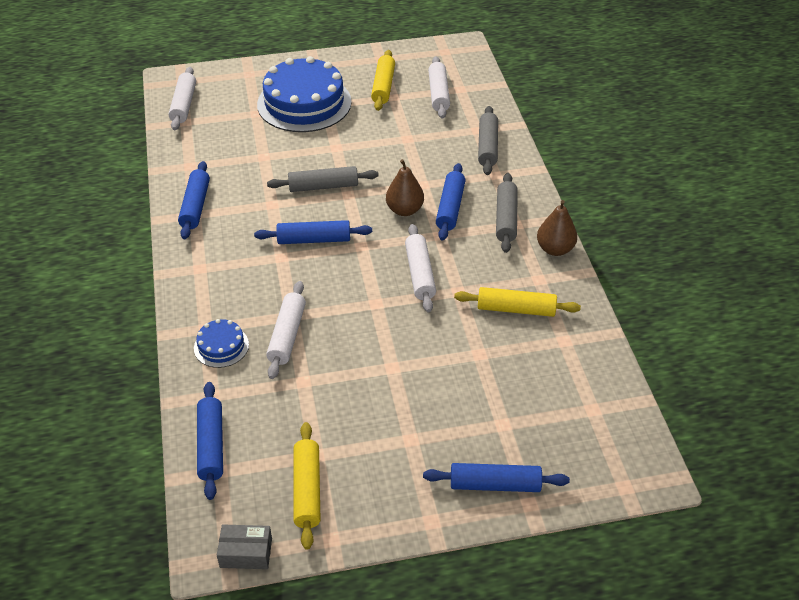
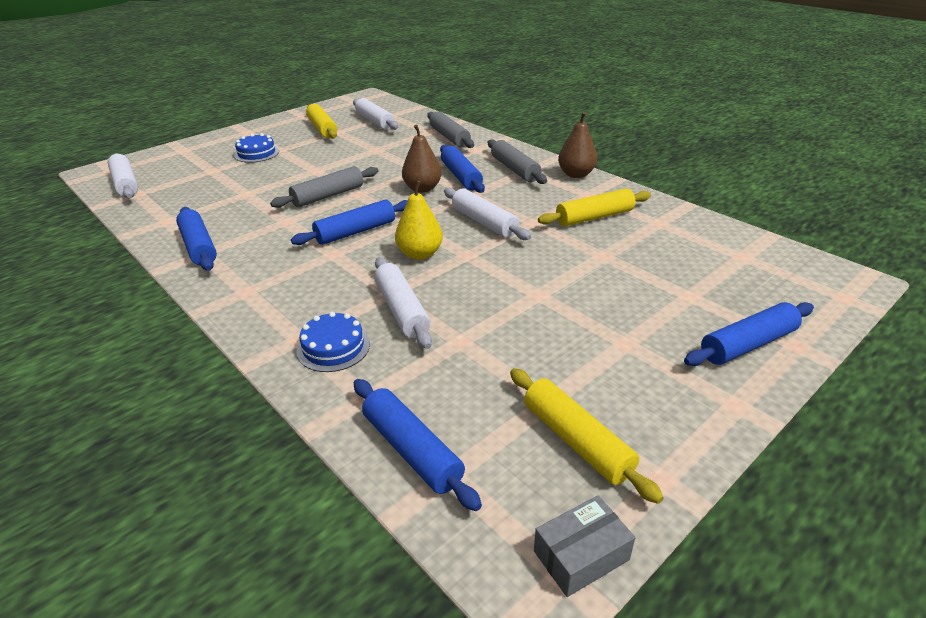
camera: 30 degrees left, 10 degrees down
(304, 103) = (256, 153): blue cake -> blue cake, size x0.46
(342, 286) = (420, 254): none -> yellow pear

